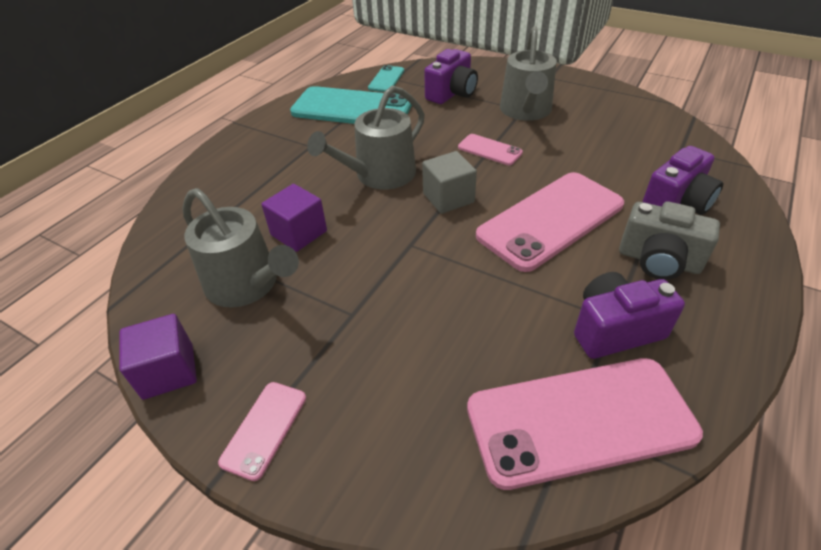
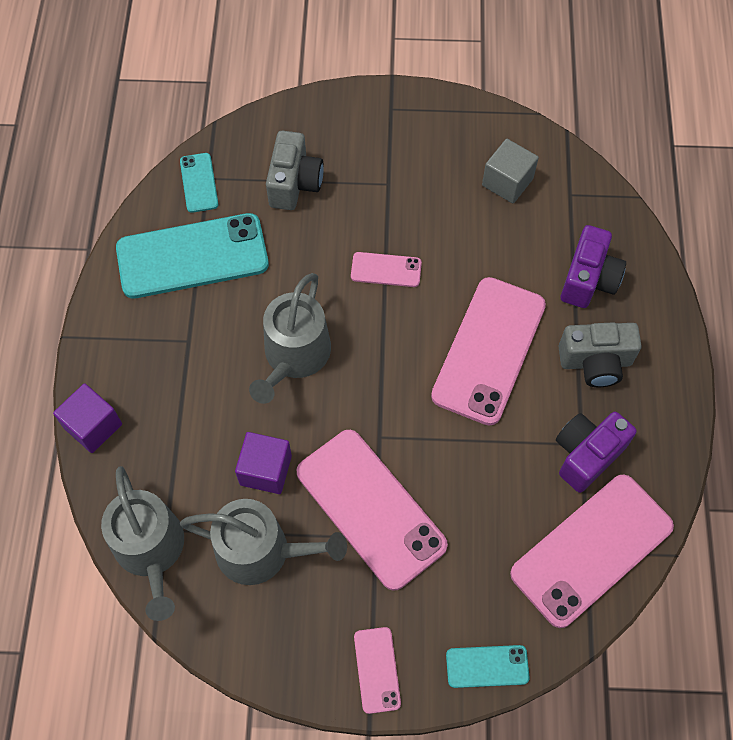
camera: 30 degrees left, 20 degrees up
(168, 371) = (263, 664): purple cube -> purple cube (93, 426)
(364, 291) = (370, 508): none -> pink phone
(383, 487) = (487, 666): none -> turquoise phone
(448, 198) = (381, 360): grey cube -> grey cube (507, 182)
(452, 94) = (294, 183): purple camera -> grey camera
(526, 111) = (393, 186): grey watering can -> grey watering can (151, 550)

